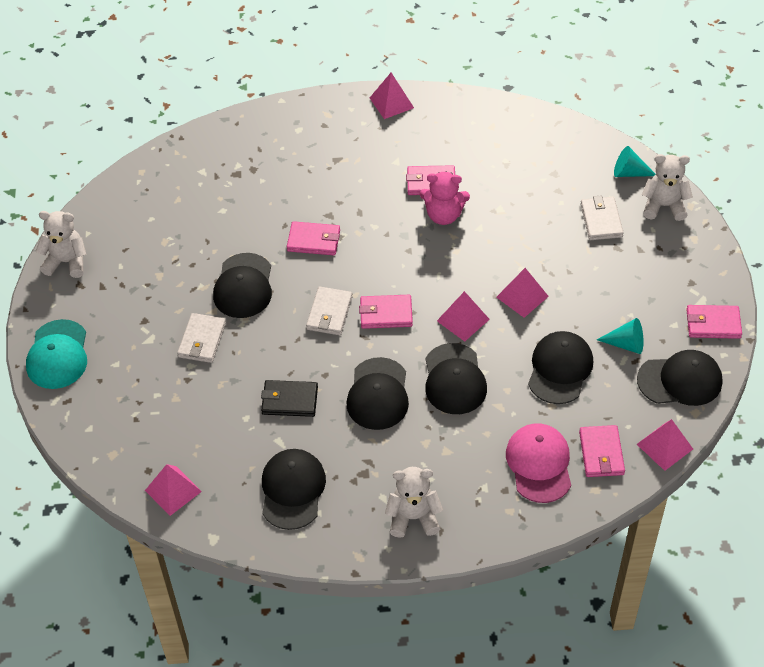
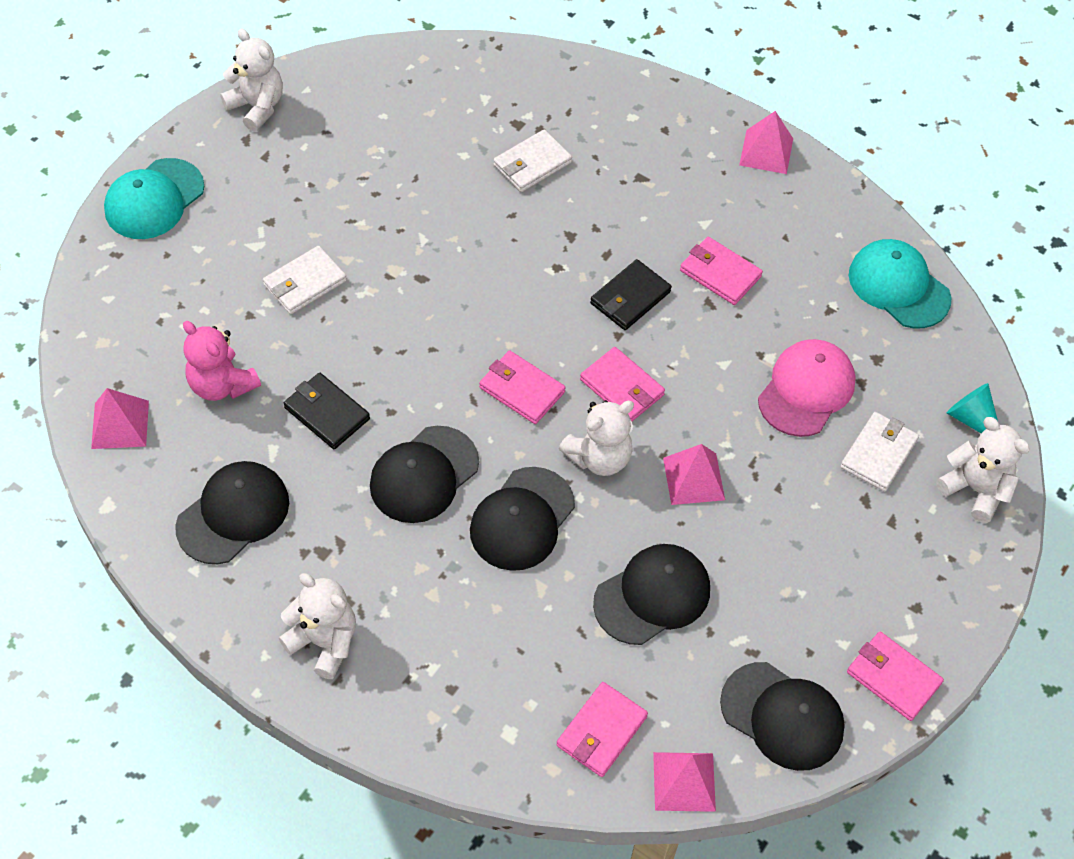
camera: 35 degrees right, 5 degrees up
(243, 286) = (403, 253): black cap -> none
(314, 240) = (526, 253): pink wallet -> pink wallet (622, 387)
(329, 313) = (462, 346): white wallet -> white wallet (532, 164)
(395, 227) = (630, 298): none -> black wallet
(443, 215) = (697, 321): pink teddy bear -> pink teddy bear (222, 384)
(463, 320) = (599, 457): pink pyramid -> white teddy bear
(529, 129) = (898, 286): none -> turquoise cap
(539, 464) = (518, 689): pink cap -> pink cap (806, 390)
(626, 344) = (760, 623): turquoise cone -> none

